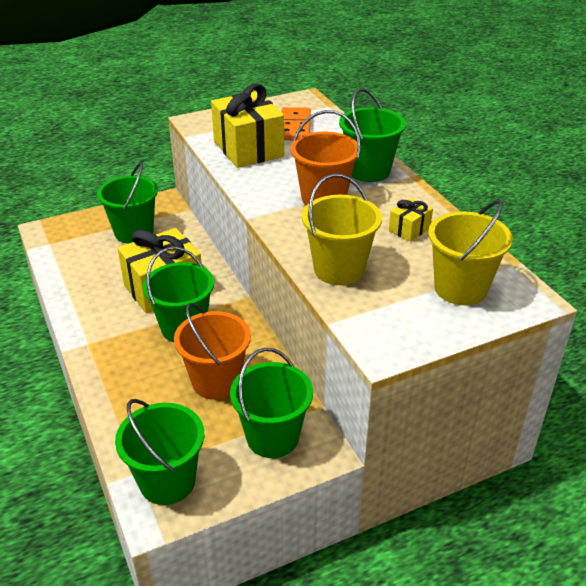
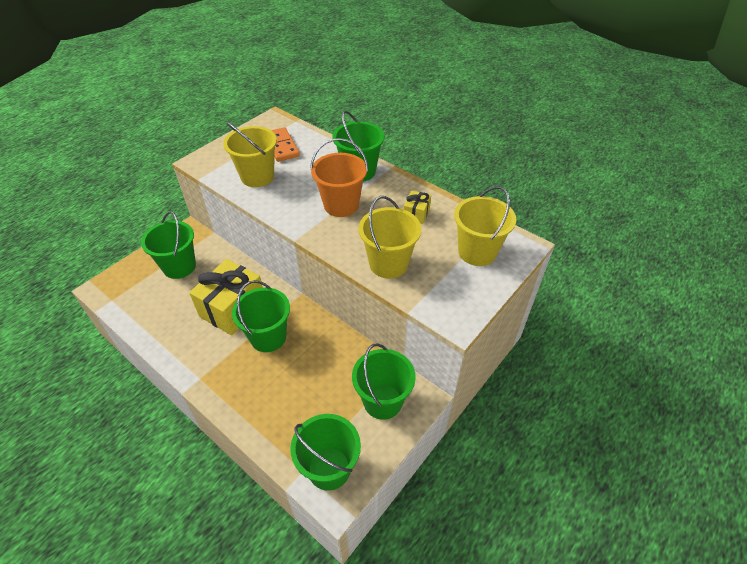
camera: 25 degrees left, 10 degrees up
(216, 381) = (318, 373): orange bucket -> none
(248, 149) = (257, 176): yellow gift -> yellow bucket

